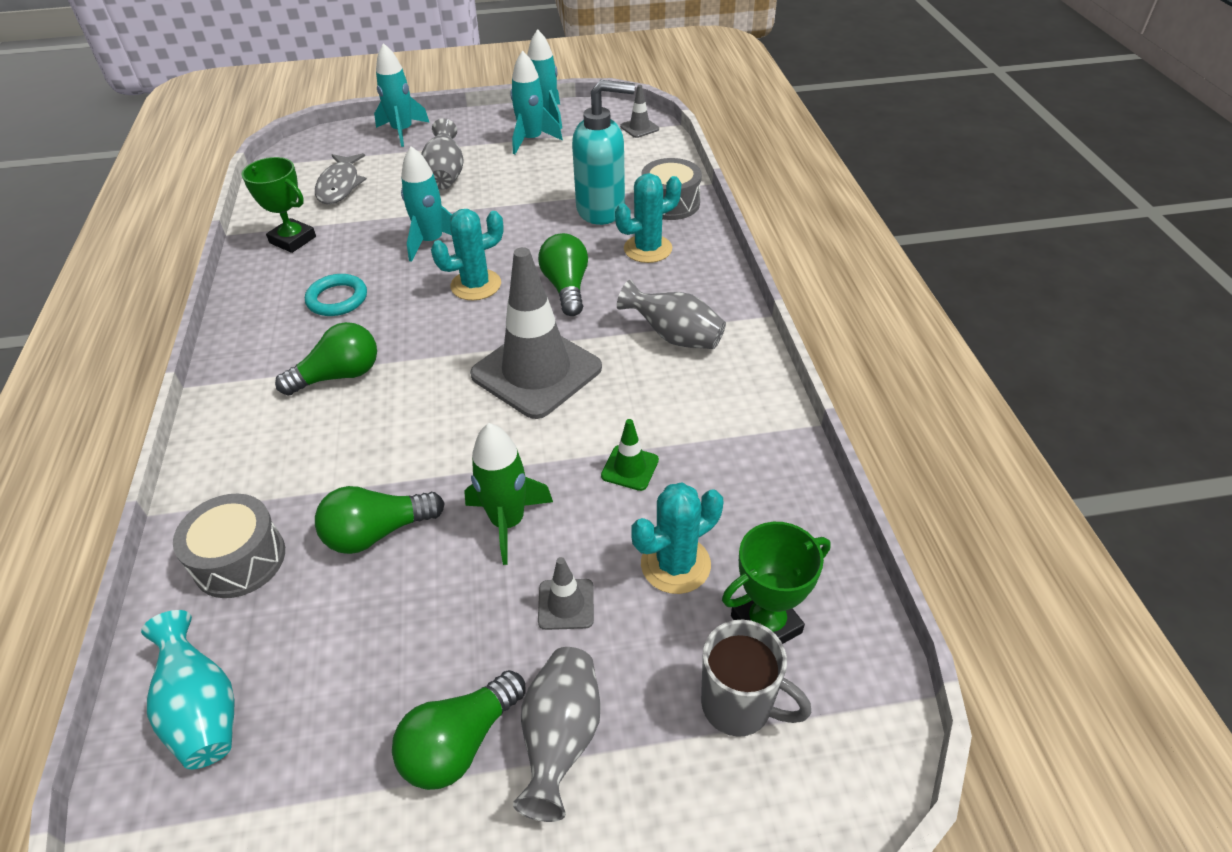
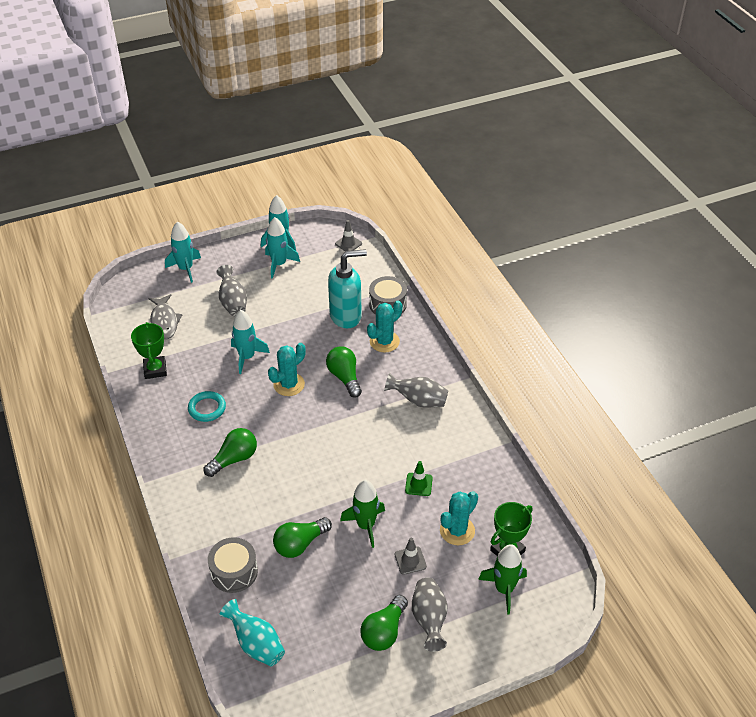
camera: 15 degrees left, 0 degrees up
(293, 240) = (155, 370): green trophy -> green trophy turned 60 degrees clockwise
(536, 371) = (348, 436): grey traffic cone -> none
(739, 706) = (504, 589): grey mug -> green rocket

